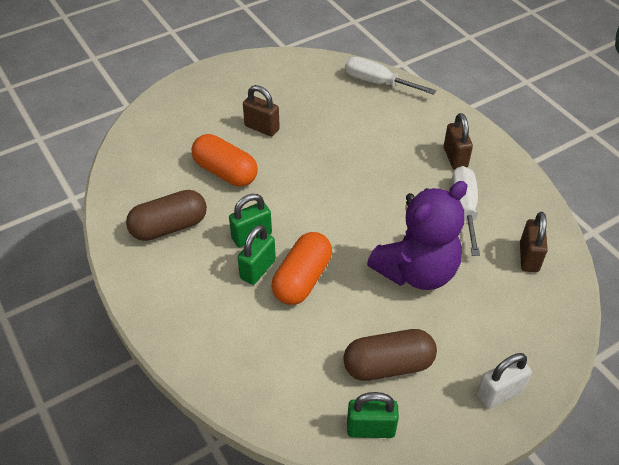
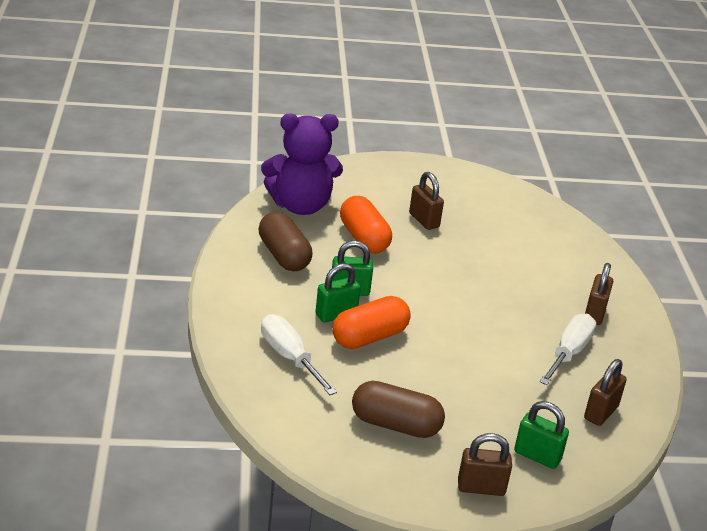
camera: 25 degrees right, 15 degrees down
(169, 227) = (284, 256): brown capsule -> brown capsule turned 60 degrees clockwise
(370, 429) = (343, 456): green padlock -> green padlock (537, 456)
(377, 82) = (567, 229): white screwdriver -> white screwdriver (289, 357)
(416, 271) = (480, 376): purple teddy bear -> purple teddy bear (300, 206)
(499, 393) = (481, 487): white padlock -> brown padlock

